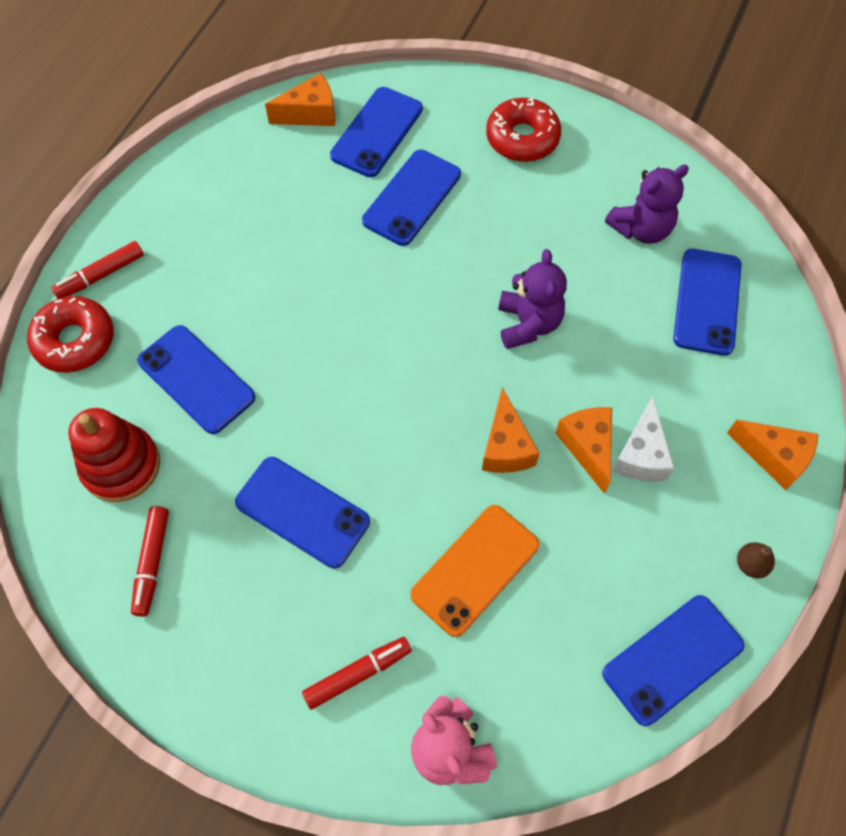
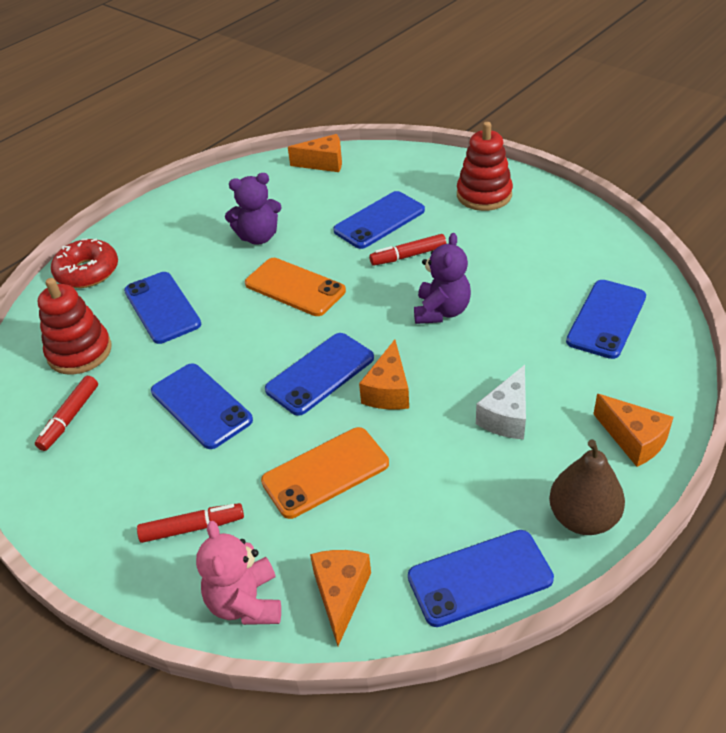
camera: 20 degrees right, 20 degrees down
(101, 275) = (126, 237): red marker -> red marker (408, 256)
(347, 319) = (295, 287): none -> orange phone
(377, 132) = (369, 179): blue phone -> blue phone (320, 374)
(522, 138) = (484, 195): red donut -> red stacking toy
(588, 447) = (460, 403): orange cheese -> orange cheese (341, 595)
(641, 229) = (564, 263): purple teddy bear -> purple teddy bear (258, 237)
(750, 564) = (583, 518): brown pear -> brown pear, size x2.04

